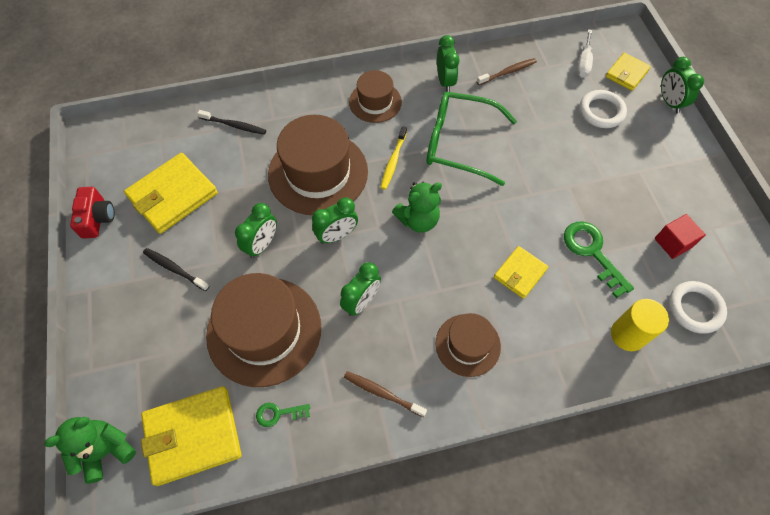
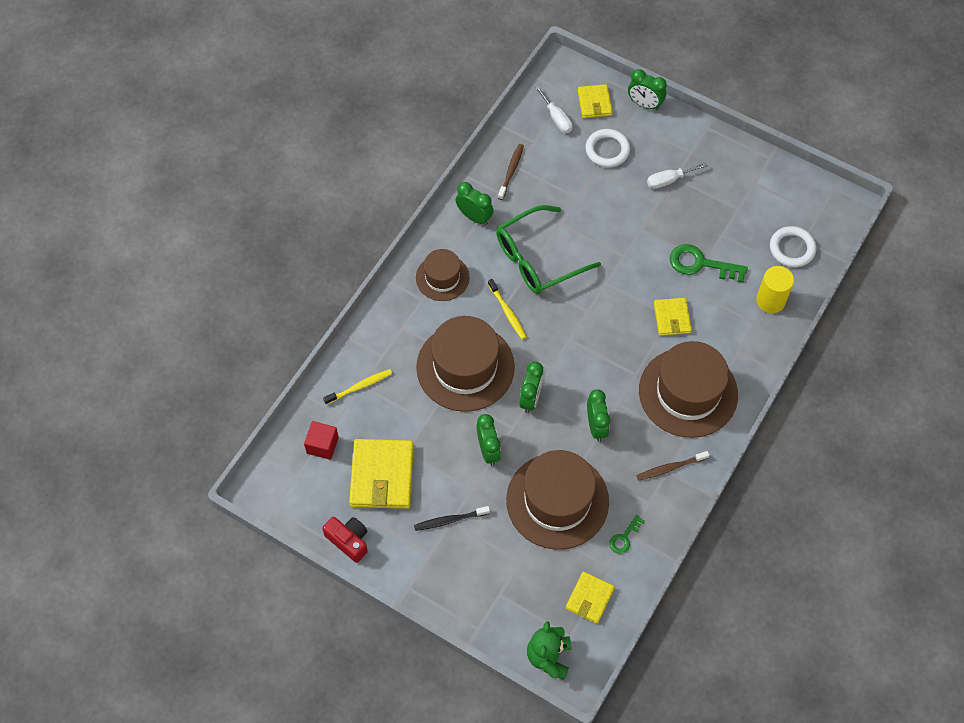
camera: 45 degrees left, 0 degrees up
(193, 436) = (589, 598): yellow wallet -> yellow wallet, size x0.58
(234, 125) = (359, 387): black toothbrush -> yellow toothbrush
(418, 220) = (571, 339): green teddy bear -> none
(467, 345) = (688, 392): brown hat -> brown hat, size x1.77
(632, 169) = (669, 180): none -> white screwdriver
(673, 243) = (741, 214): red cube -> red cube (322, 445)

